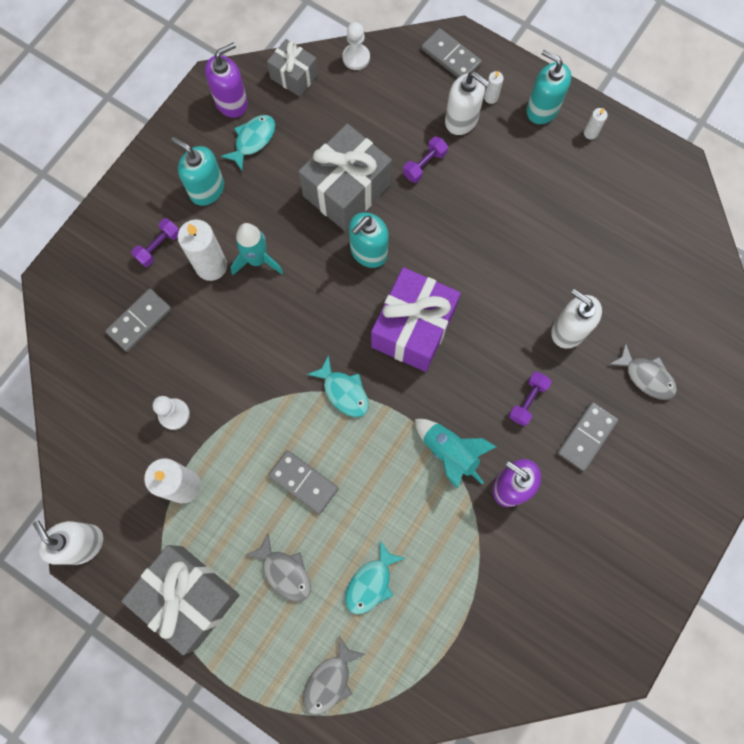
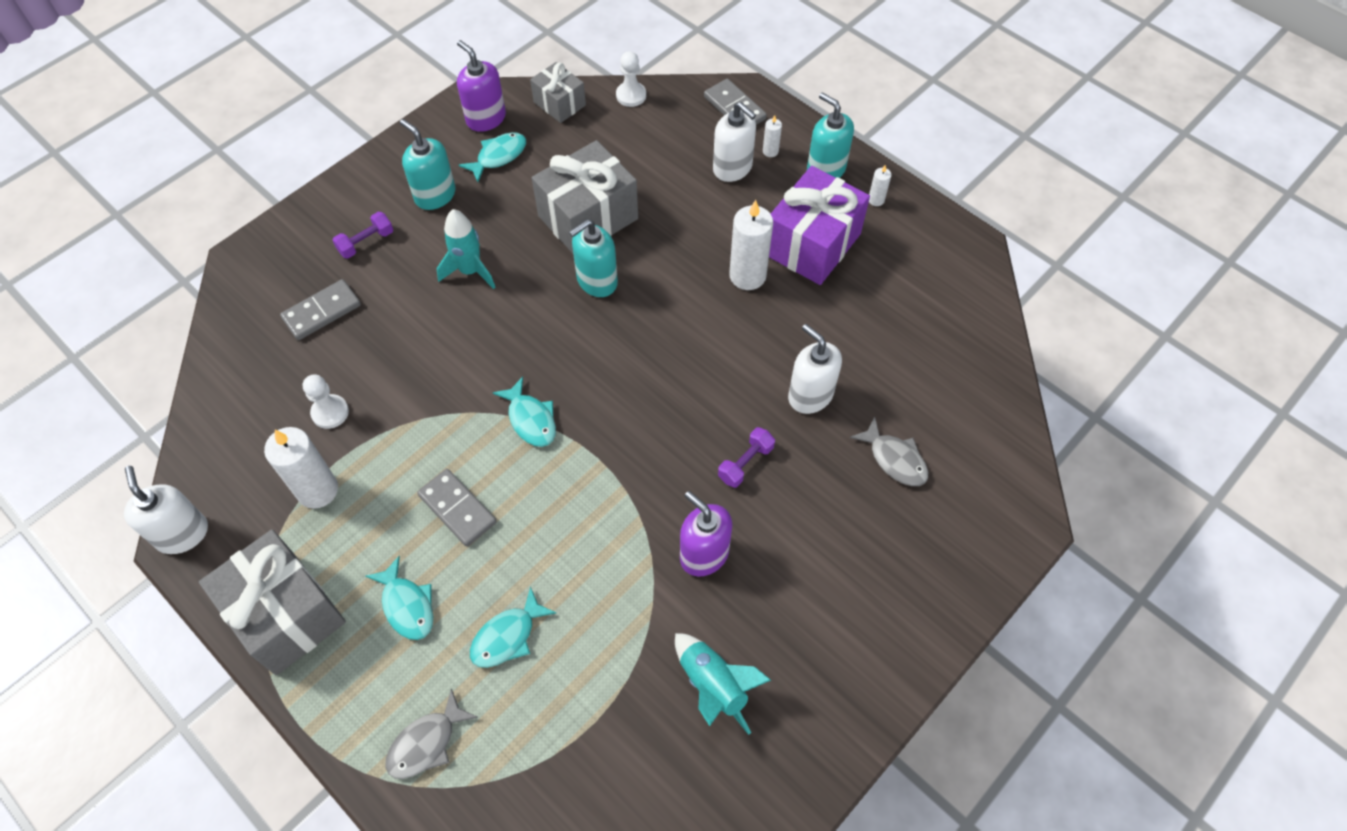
camera: 10 degrees right, 15 degrees down
(211, 266) = (417, 269): white candle -> white candle (747, 276)
(231, 102) = (486, 118): purple soap dispenser -> purple soap dispenser turned 105 degrees counterclockwise
(284, 572) = (407, 605): grey fish -> turquoise fish
(413, 328) = (628, 366): purple gift -> purple gift (812, 244)
(424, 165) = (681, 205): purple dumbbell -> none
(449, 452) = (639, 505): turquoise rocket -> turquoise rocket (713, 685)
(586, 436) = (809, 514): grey domino -> none

